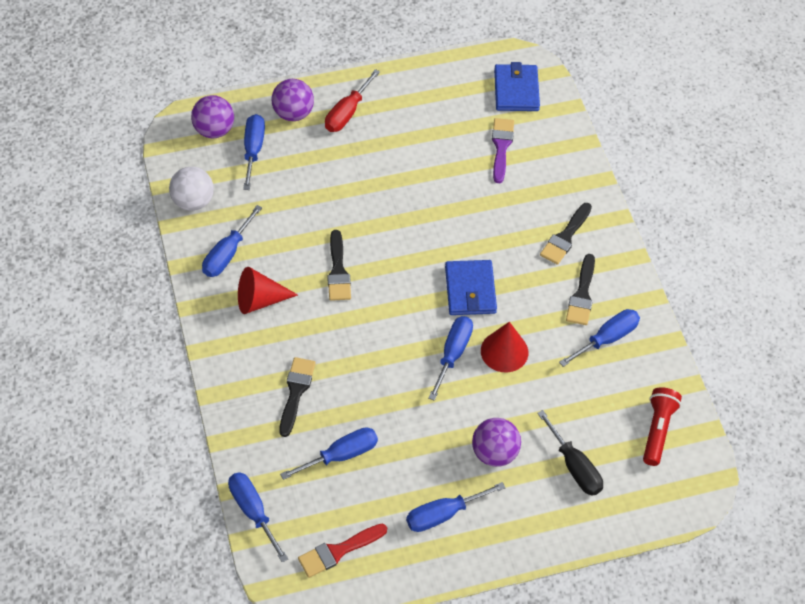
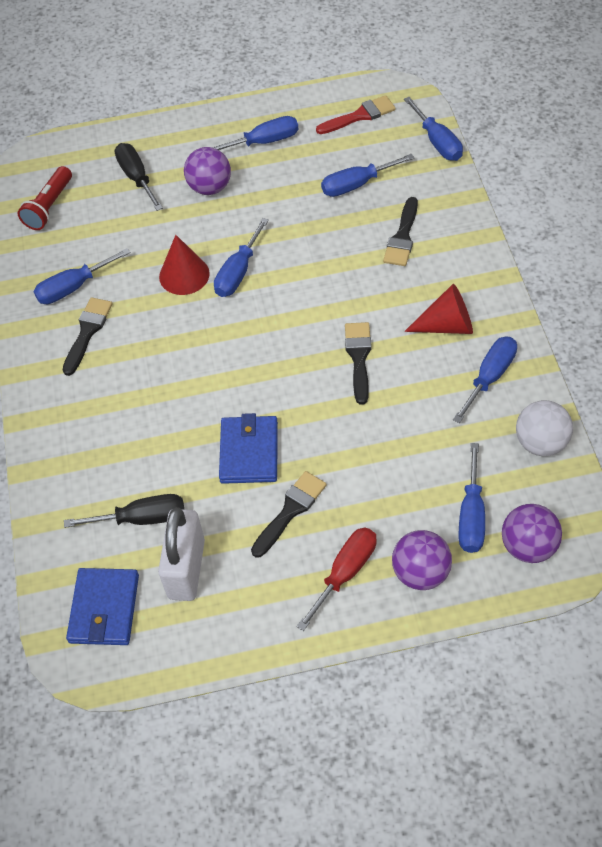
camera: 170 degrees left, 0 degrees up
(462, 114) = (186, 569): none -> white padlock
(470, 290) = (210, 337): blue wallet -> blue wallet (249, 452)
(501, 146) = (142, 518): purple brush -> black screwdriver
(565, 237) = (89, 397): black brush -> black brush (290, 510)

